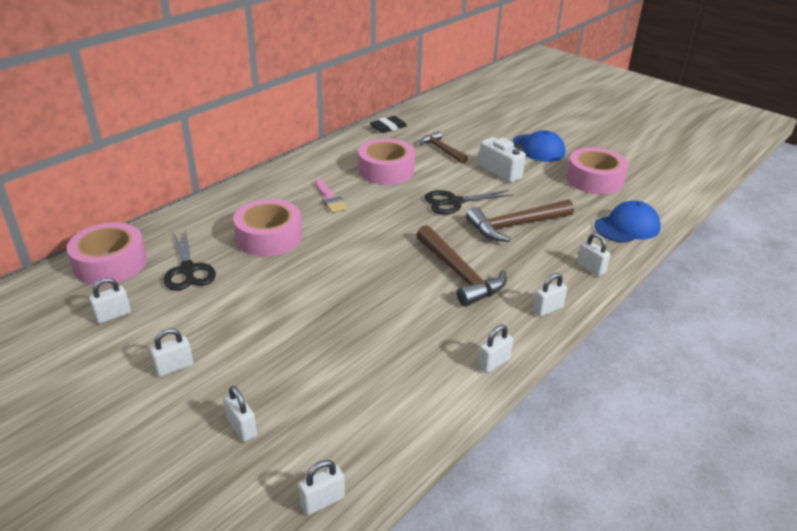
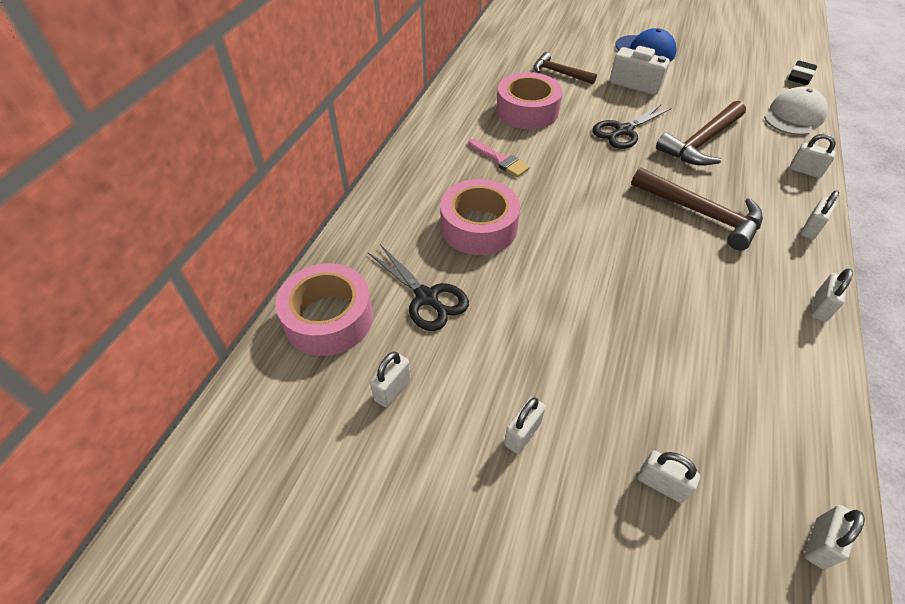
camera: 20 degrees left, 15 degrees up
(388, 127) = (485, 59): black eraser -> black eraser (800, 76)
(594, 180) = (723, 72): pink tape -> none
(627, 227) = (793, 116): blue cap -> white cap

